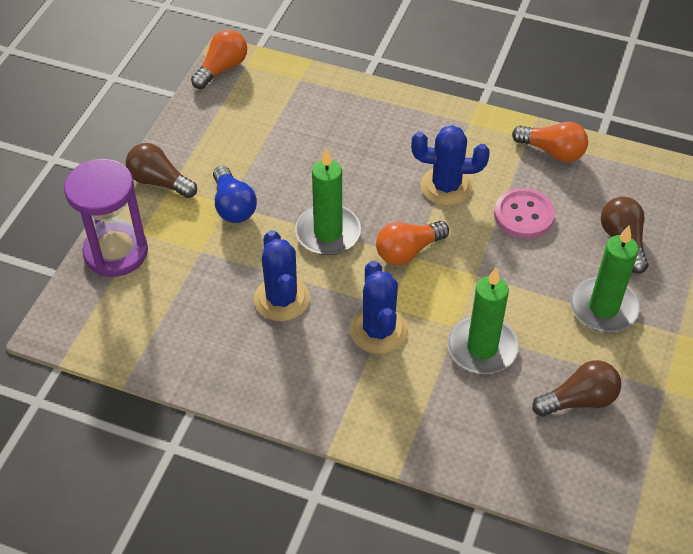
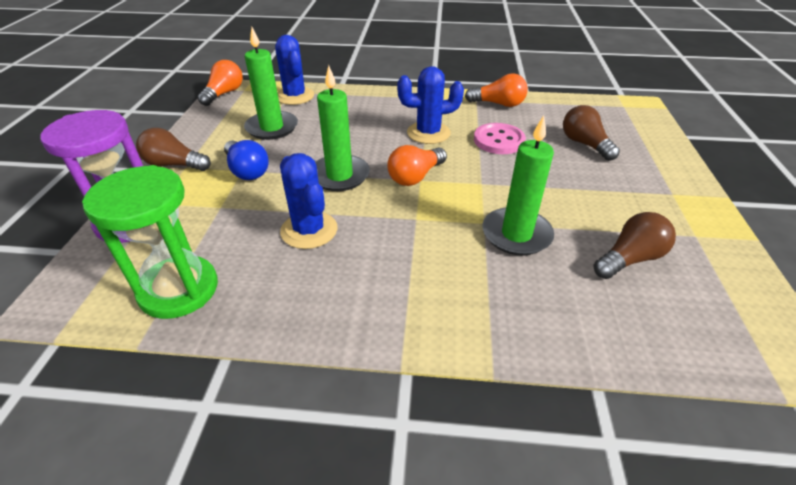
camera: 15 degrees left, 10 degrees down
(157, 340) = (179, 289): none -> green hourglass
(378, 330) = (413, 238): blue cactus -> blue cactus (295, 96)
(603, 308) = (600, 187): green candle -> green candle (272, 128)

